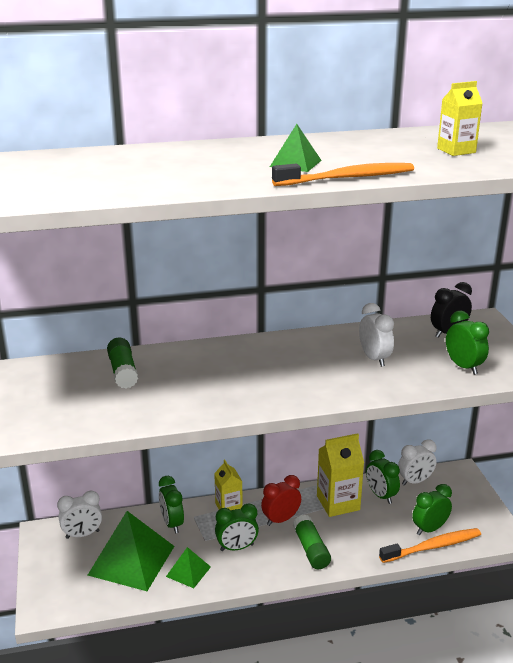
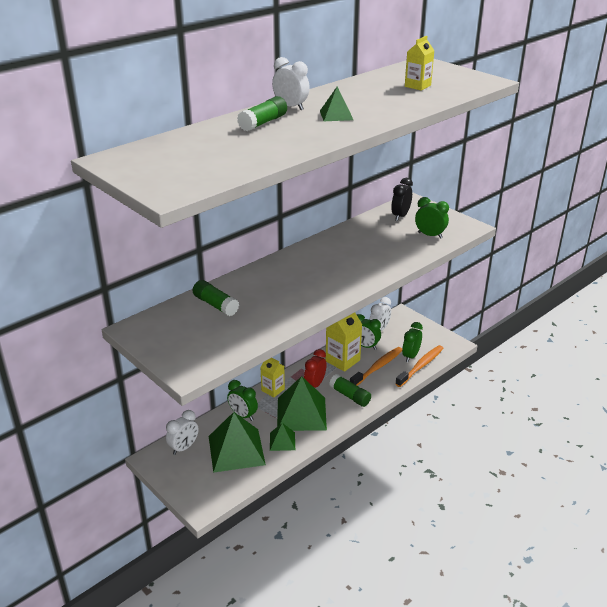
camera: 30 degrees left, 5 degrees up
(198, 156) = (263, 123): none -> green glue stick
(237, 547) = (301, 413): green clock -> green pyramid
(347, 178) = (384, 119): orange toothbrush -> orange toothbrush (378, 367)
(374, 358) = (373, 246): white clock -> white clock (291, 107)

